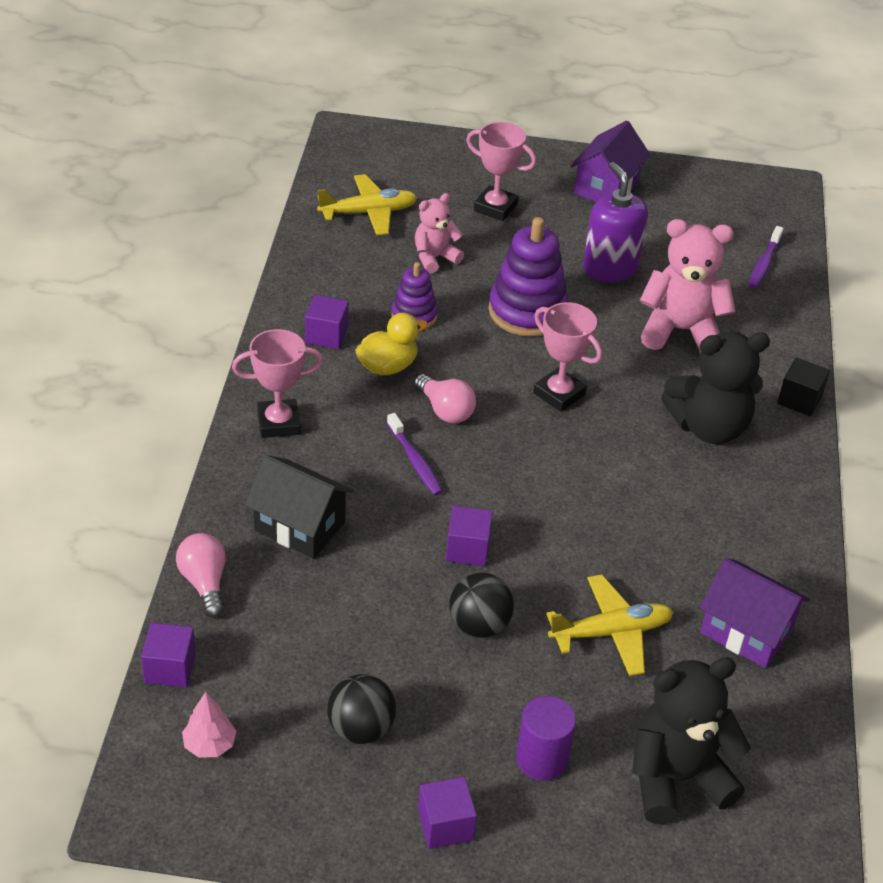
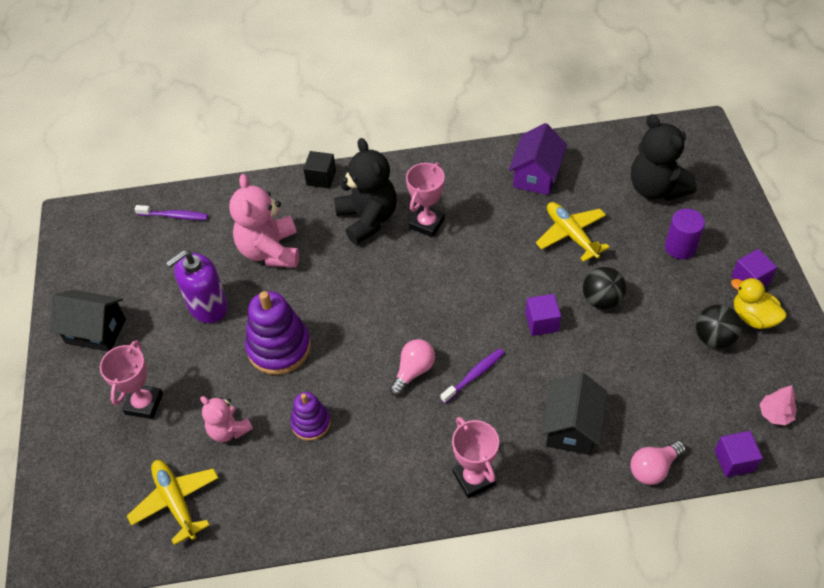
camera: 100 degrees left, 10 degrees up
(326, 335) = (357, 479): purple cube -> none
(387, 366) = (379, 423): yellow duck -> yellow duck (753, 317)
(559, 394) = (367, 307): pink trophy -> pink trophy (427, 224)
(606, 187) = (96, 331): purple house -> black house

